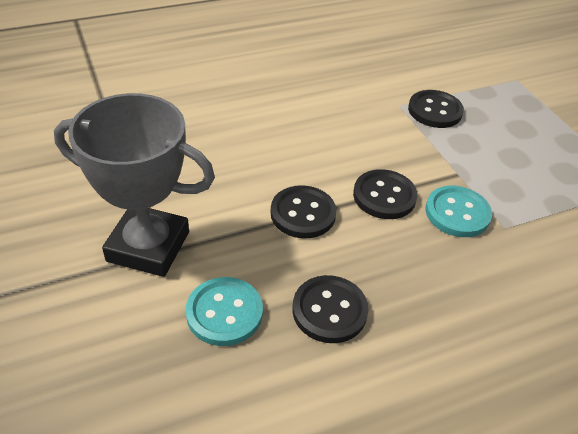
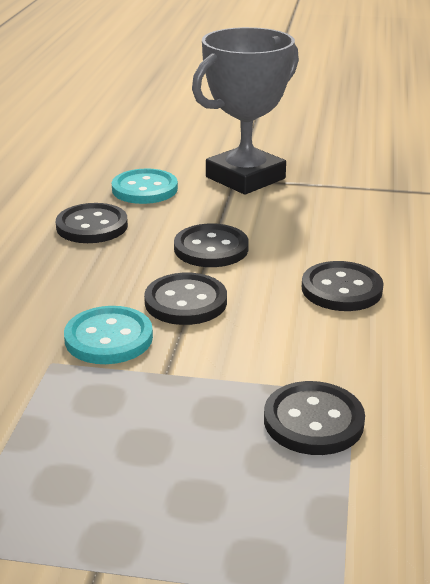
camera: 125 degrees right, 15 degrees down
(303, 134) = (341, 289): none -> black button

